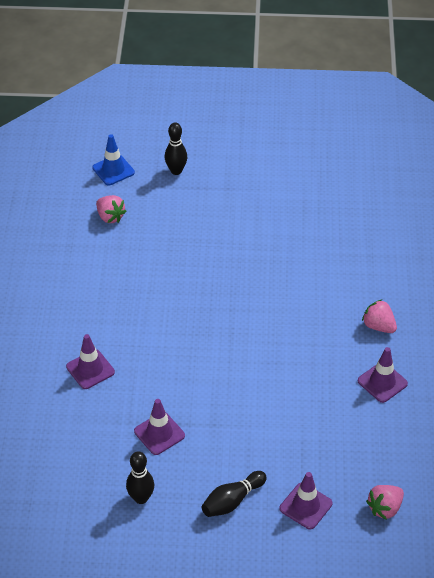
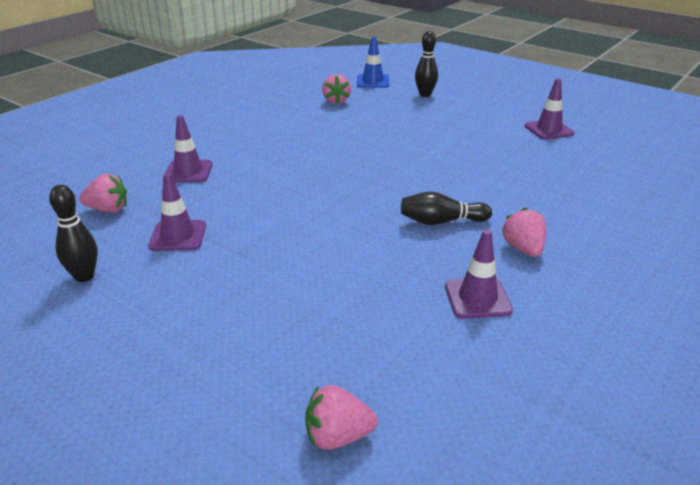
camera: 35 degrees right, 15 degrees down
(80, 438) = (108, 209): none -> pink strawberry
(232, 501) = (164, 325): black bowling pin -> black bowling pin (441, 221)
(305, 506) = (237, 375): purple traffic cone -> purple traffic cone (549, 130)

